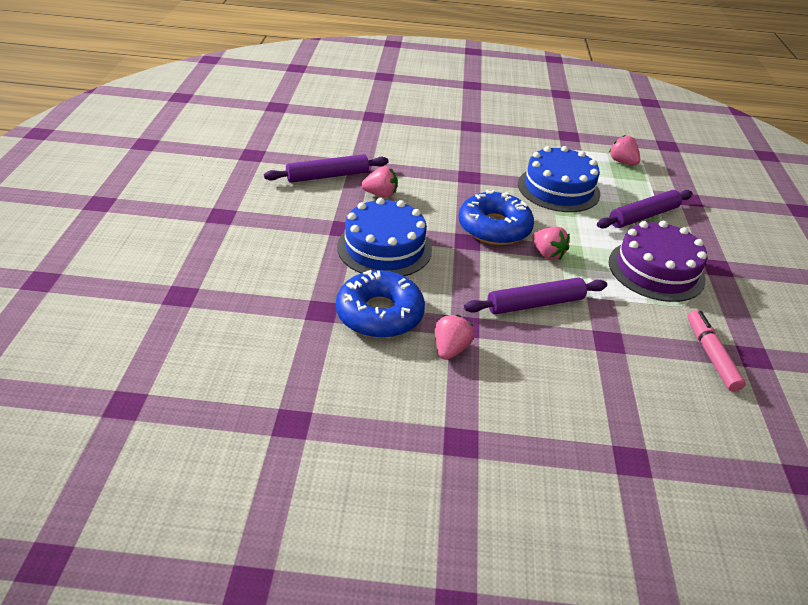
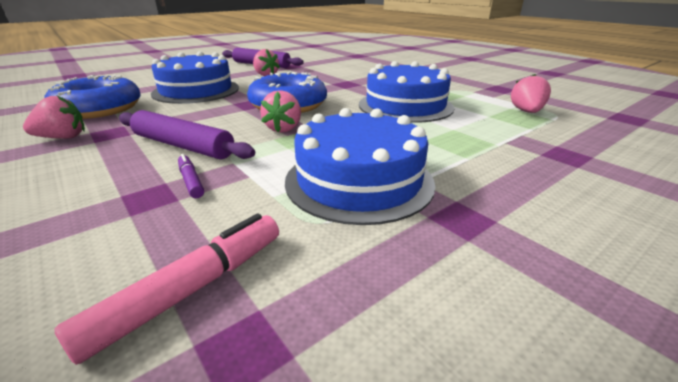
camera: 50 degrees right, 10 degrees down
(601, 320) = (191, 181): none -> purple marker
(643, 216) = (457, 144): purple rolling pin -> none
(656, 270) = (359, 180): purple cake -> blue cake

